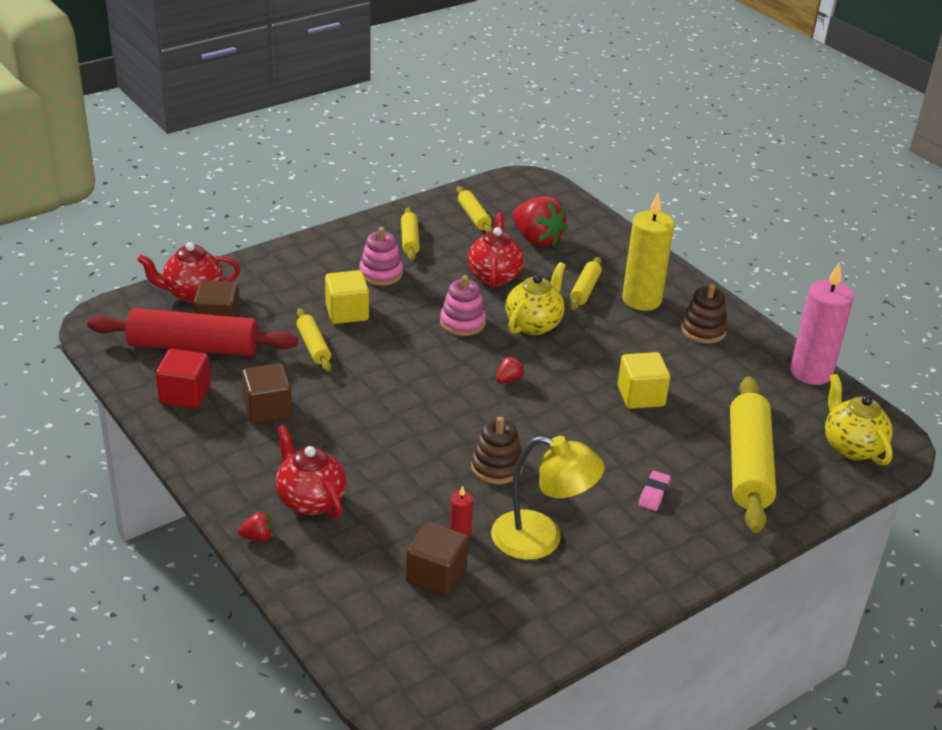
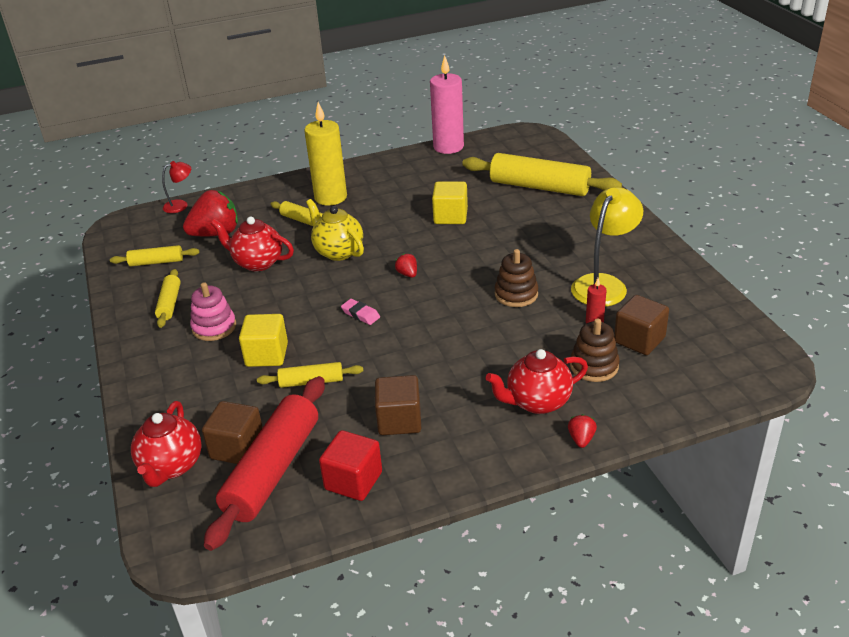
camera: 70 degrees left, 0 degrees up
(410, 240) = (170, 304): yellow rolling pin -> yellow rolling pin turned 75 degrees clockwise
(462, 323) = (317, 288): pink stacking toy -> none
(580, 206) = (180, 205): none -> red lamp
(654, 494) = (562, 228): pink eraser -> pink eraser (360, 314)
(703, 330) = (382, 178): brown stacking toy -> brown stacking toy (594, 366)
(851, 447) = (530, 148): yellow teapot -> none

